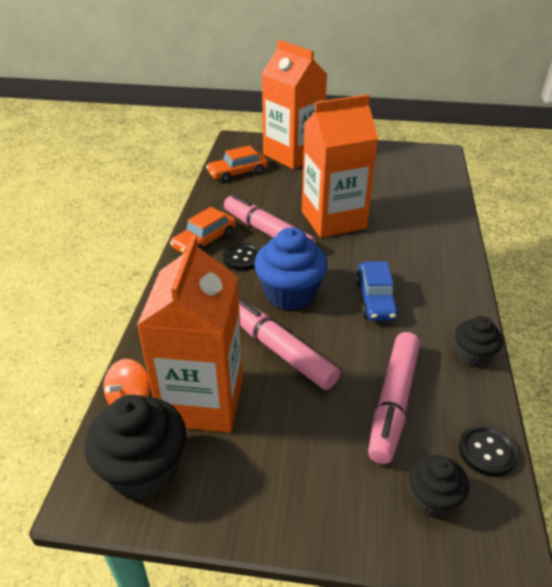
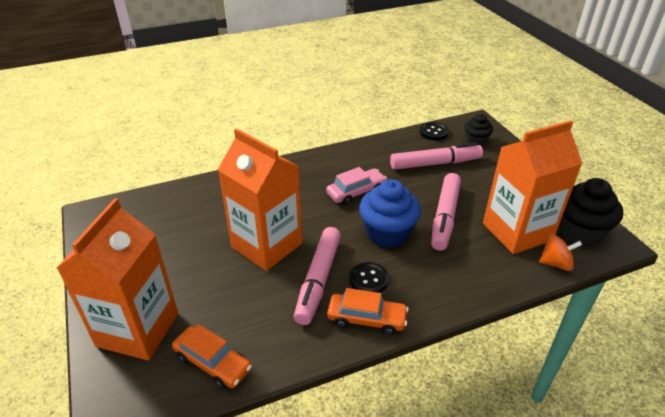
camera: 120 degrees left, 0 degrees up
(375, 299) = (356, 192): blue car -> pink car
(473, 355) = (372, 146): black cupcake -> none

